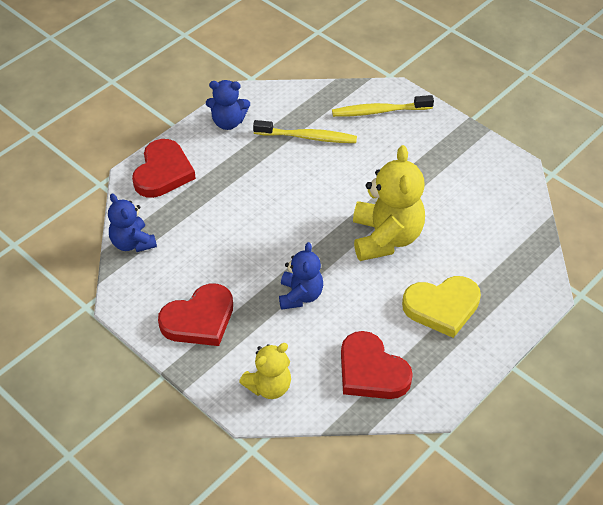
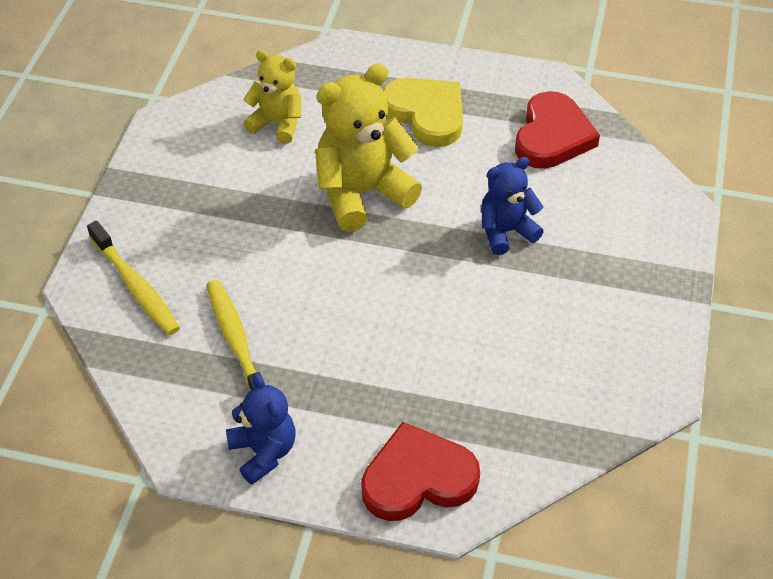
camera: 120 degrees left, 0 degrees up
(132, 243) = (565, 439): blue teddy bear -> none
(199, 319) = (615, 305): red heart -> none
(269, 386) = (642, 205): yellow teddy bear -> yellow teddy bear (277, 123)

